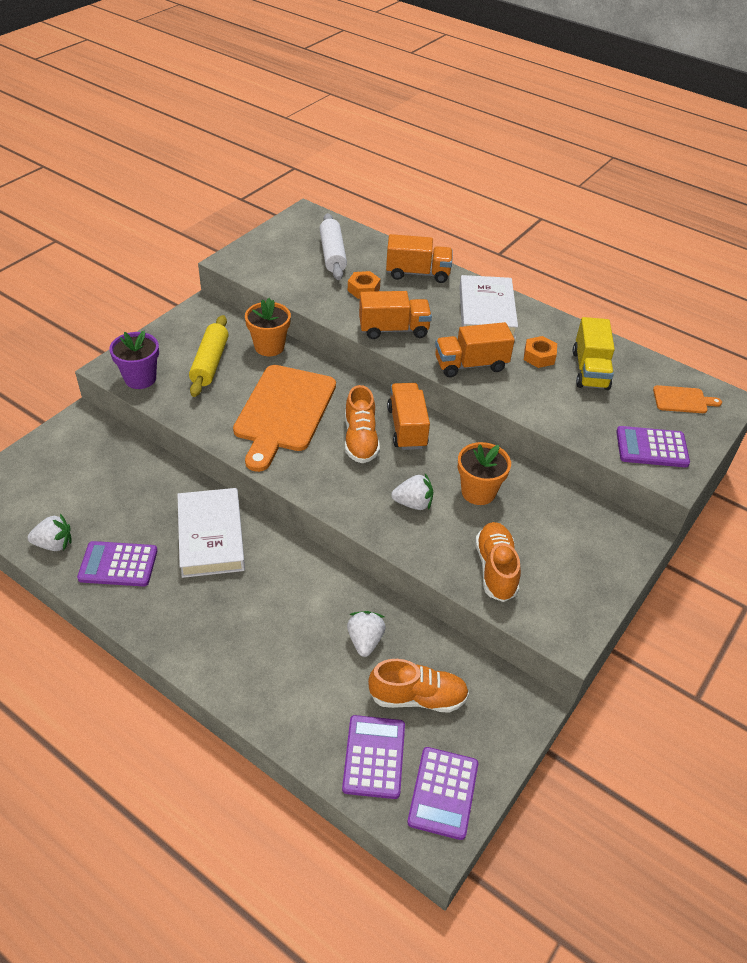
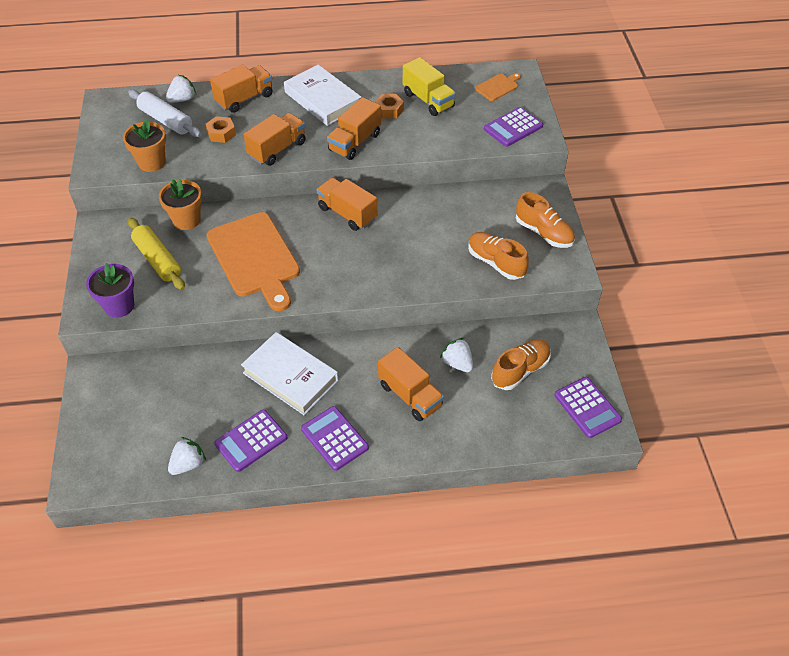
camera: 40 degrees left, 5 degrees up
(287, 634) = (410, 395): none -> orange truck
(360, 439) = (327, 241): orange shoe -> orange shoe (543, 233)
(374, 757) = (534, 420): purple calculator -> purple calculator (334, 438)
(413, 503) = (407, 258): white strawberry -> white strawberry (182, 99)
(478, 492) = (435, 224): orange flower pot -> orange flower pot (152, 162)

